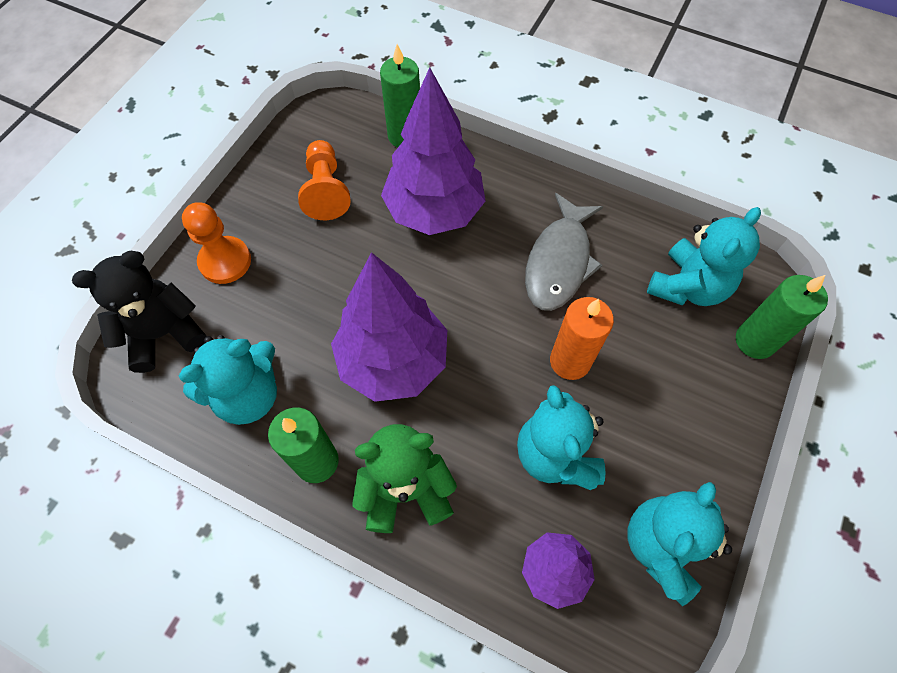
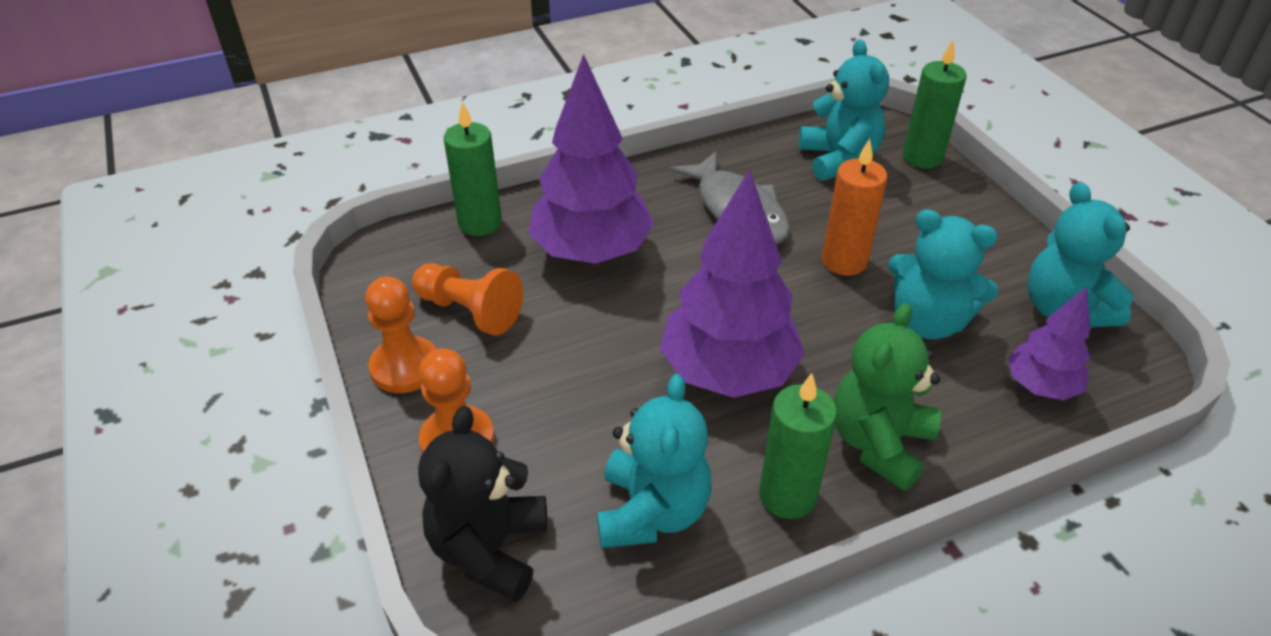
camera: 50 degrees left, 20 degrees down
(257, 195) = (405, 367): none -> orange pawn

